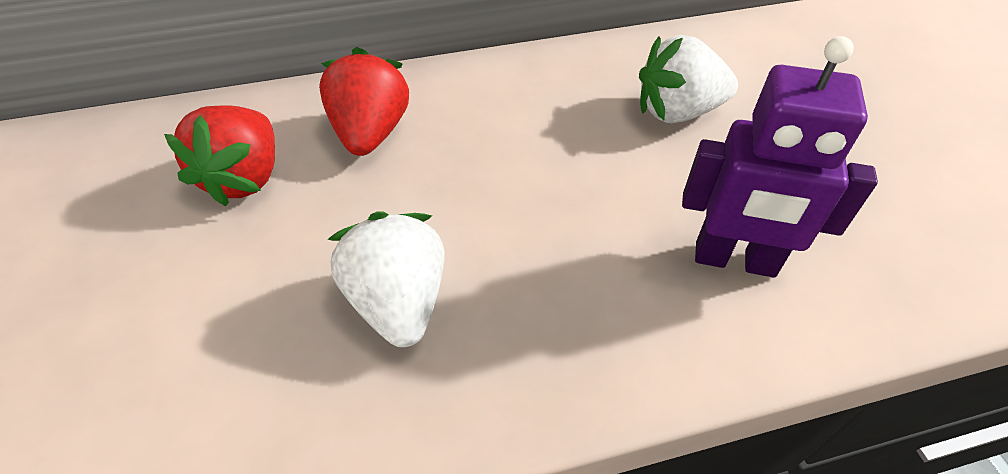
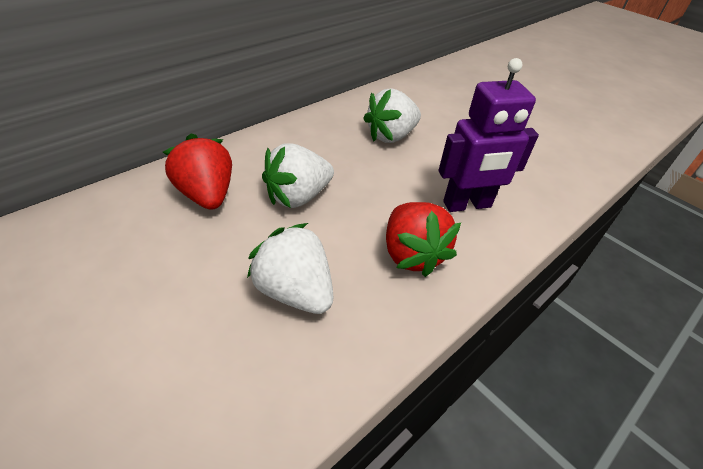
camera: 30 degrees left, 5 degrees down
(245, 178) = (128, 250): red strawberry -> red strawberry (412, 254)
(482, 169) = (298, 197): none -> white strawberry

